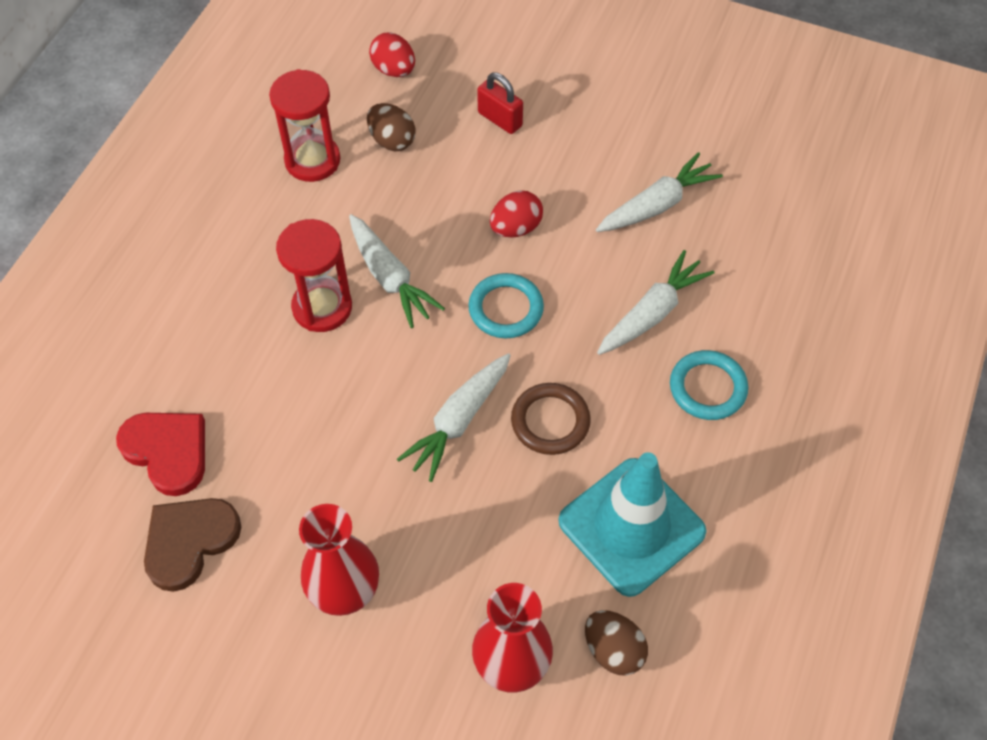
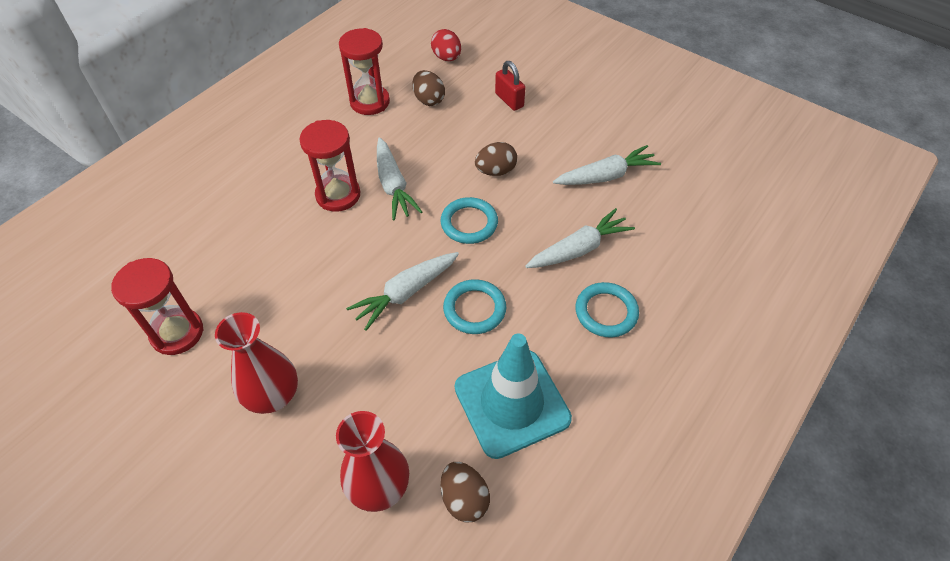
camera: 15 degrees right, 5 degrees down
(167, 451) = (190, 267): red heart -> none
(189, 541) = (177, 333): brown heart -> red hourglass
(516, 228) = (496, 171): red egg -> brown egg
(550, 421) = (474, 309): brown ring -> turquoise ring

